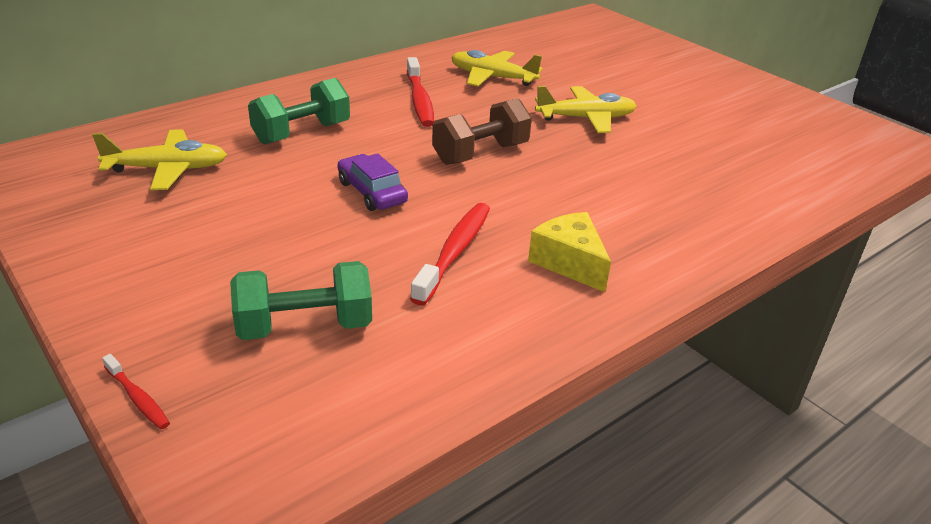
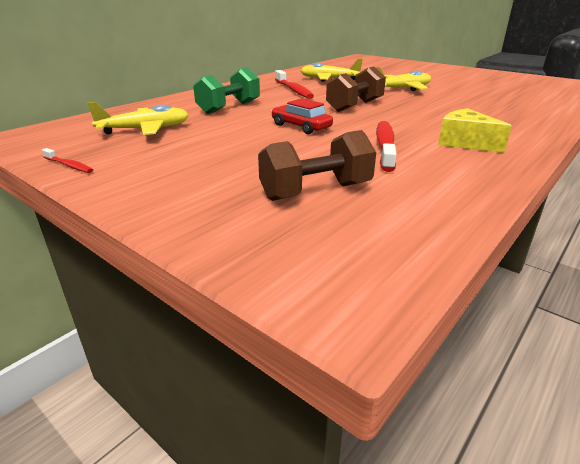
camera: 10 degrees left, 5 degrees down
(138, 398) = (212, 250): red toothbrush -> red toothbrush (69, 165)
(305, 326) = (316, 192): green dumbbell -> brown dumbbell
(372, 192) = (301, 127): purple car -> red car

